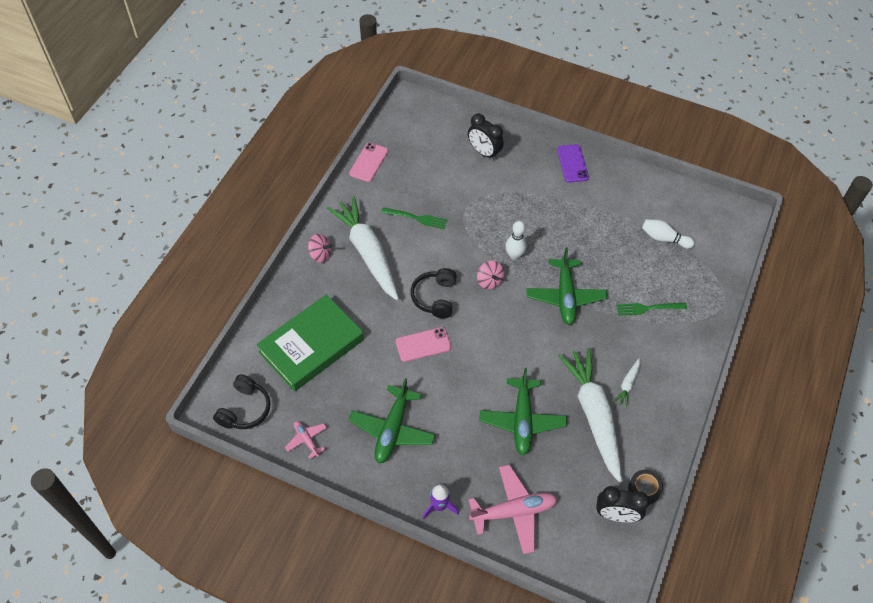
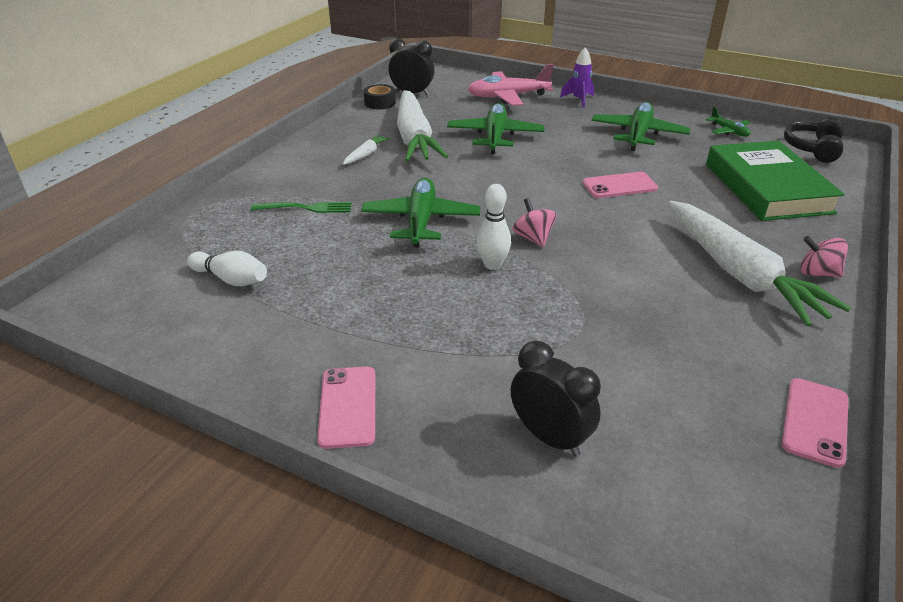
camera: 175 degrees left, 20 degrees down
(306, 440) = (729, 131): pink plane -> green plane
(311, 346) = (767, 188): green book -> green book turned 60 degrees counterclockwise
(416, 218) = (671, 317): green fork -> none
(435, 297) = (613, 224): black headphones -> none
(572, 163) = (348, 406): purple phone -> pink phone

